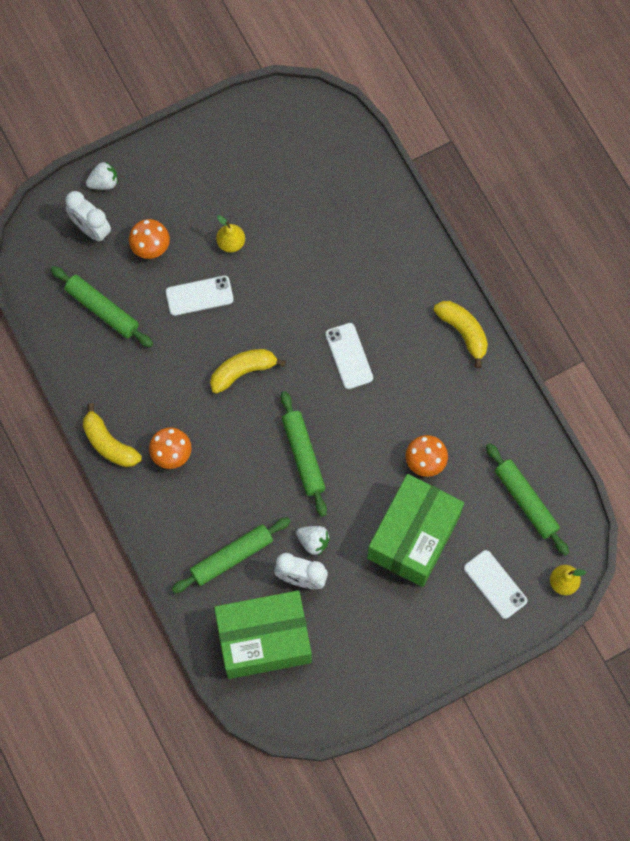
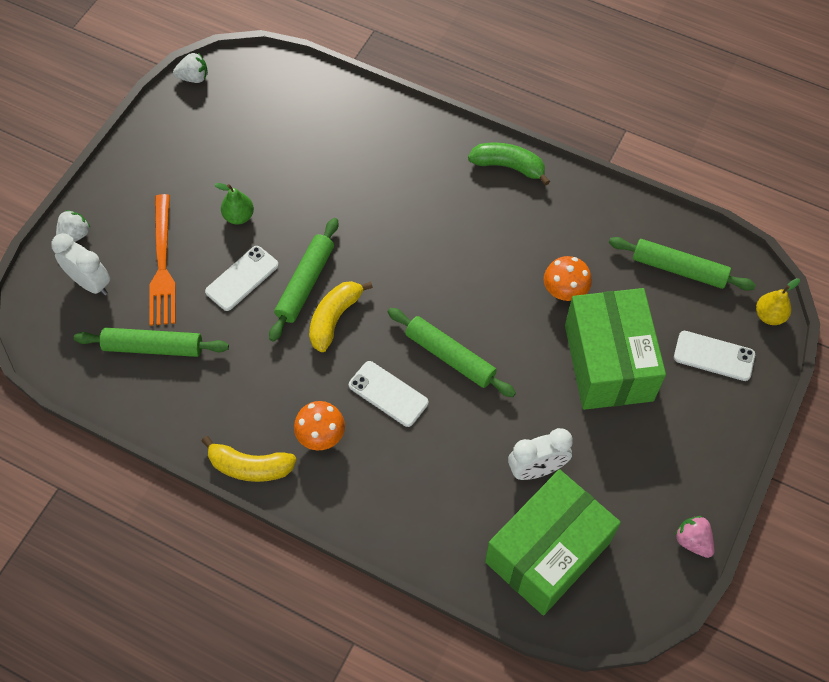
camera: 35 degrees left, 10 degrees down
(91, 229) = (90, 283): white clock -> white clock turned 150 degrees counterclockwise
(150, 247) = (162, 264): orange mushroom -> orange fork
(231, 243) = (239, 216): yellow pear -> green pear
(232, 557) = (455, 494): green rolling pin -> green rolling pin (305, 283)
(313, 541) = (521, 427): white strawberry -> white strawberry (194, 78)
(349, 356) = (423, 246): white phone -> white phone (388, 394)
(368, 701) = (692, 541): none -> pink strawberry
(463, 332) = (508, 166): yellow banana -> green banana

